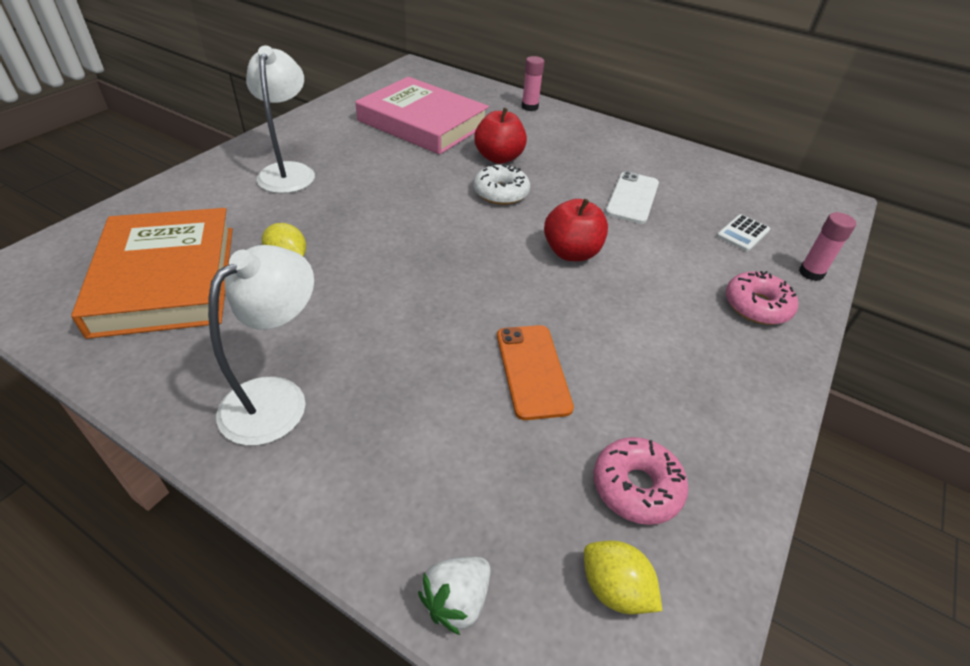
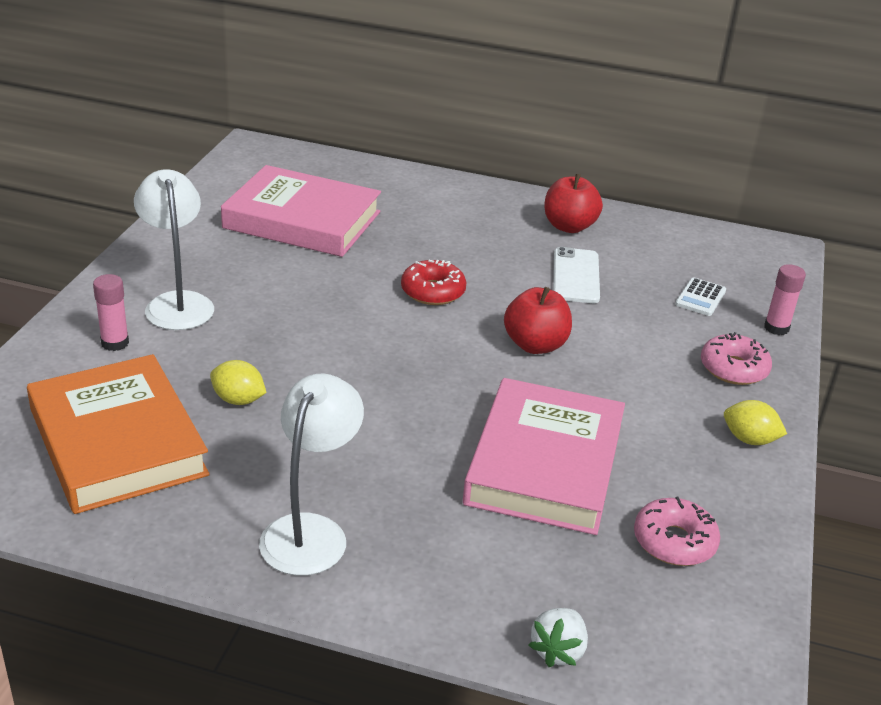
camera: 15 degrees left, 10 degrees down
(499, 158) = (412, 251): red apple -> red apple (569, 226)
(501, 193) = (433, 291): white donut -> red donut
(529, 107) = (418, 182): pink glue stick -> pink glue stick (115, 343)
(533, 370) = (544, 464): orange phone -> pink book
(614, 589) = (682, 617): yellow lemon -> yellow lemon (749, 439)

